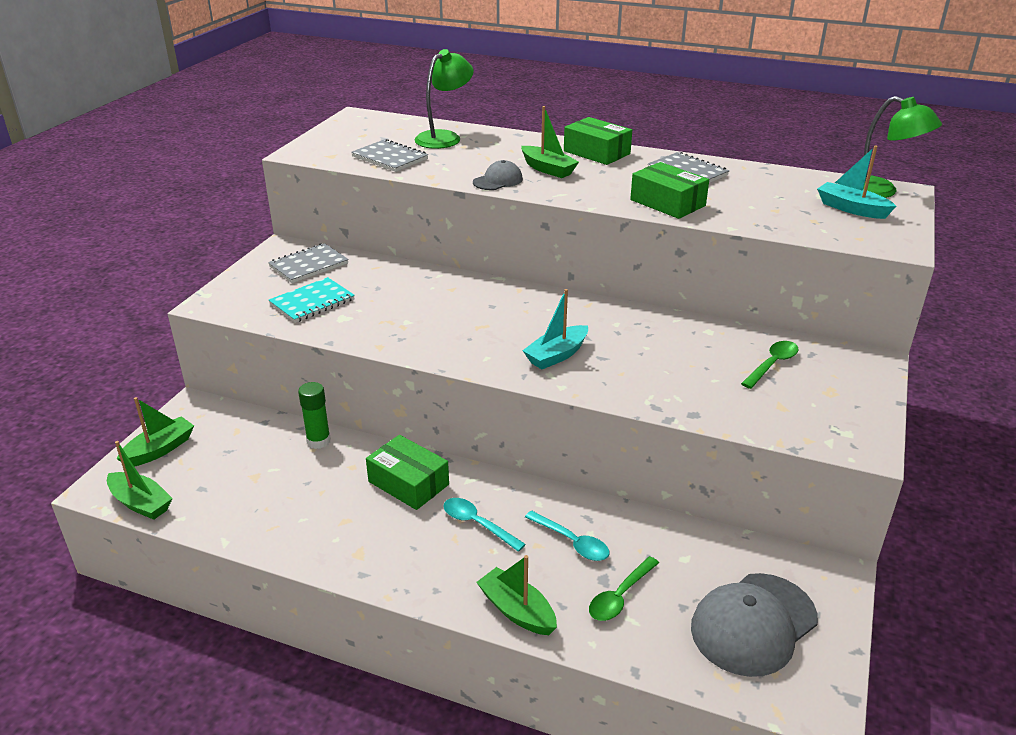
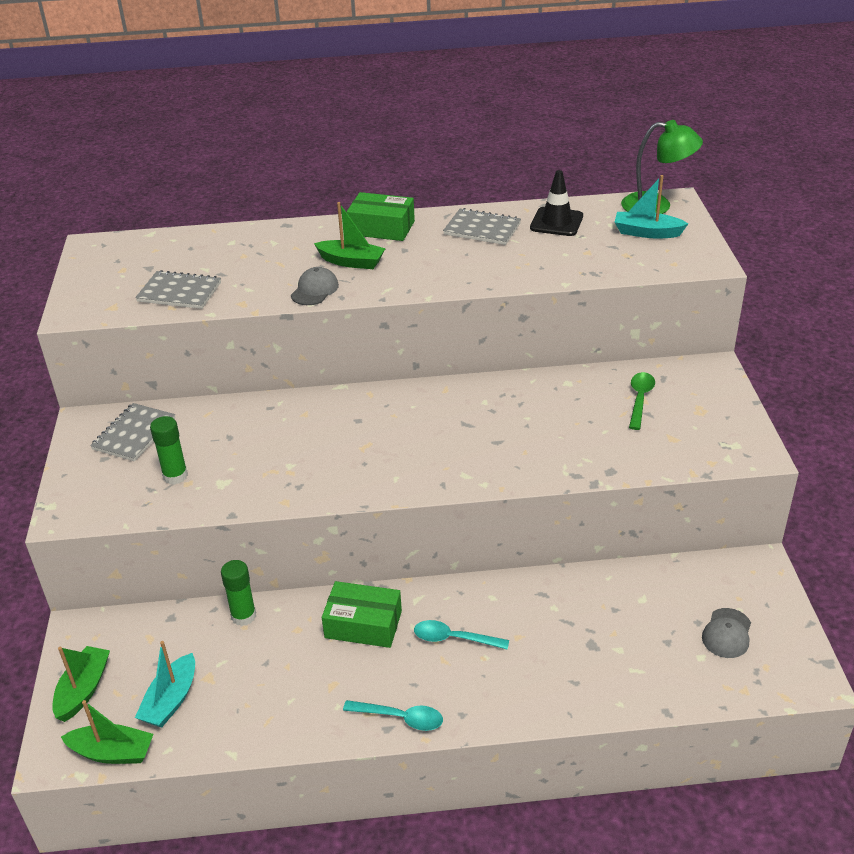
camera: 25 degrees left, 5 degrees up
(312, 302) = (175, 476): turquoise notebook -> green glue stick
(444, 137) = (214, 249): green lamp -> none
(517, 611) = (542, 703): green boat -> none
(556, 355) = (456, 453): turquoise boat -> turquoise boat (171, 700)
(572, 542) = (544, 622): turquoise spoon -> turquoise spoon (400, 718)
(620, 596) = (614, 654): green spoon -> none
(667, 203) = (491, 271): green box -> none
(753, 624) = (727, 633): grey cap -> grey cap, size x0.53
(764, 182) = (556, 222): none -> black traffic cone

